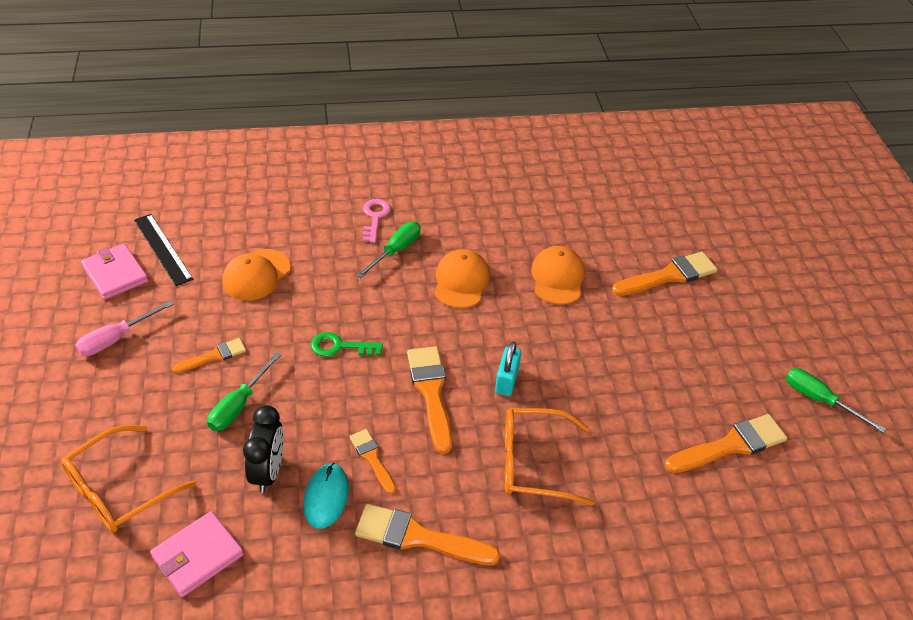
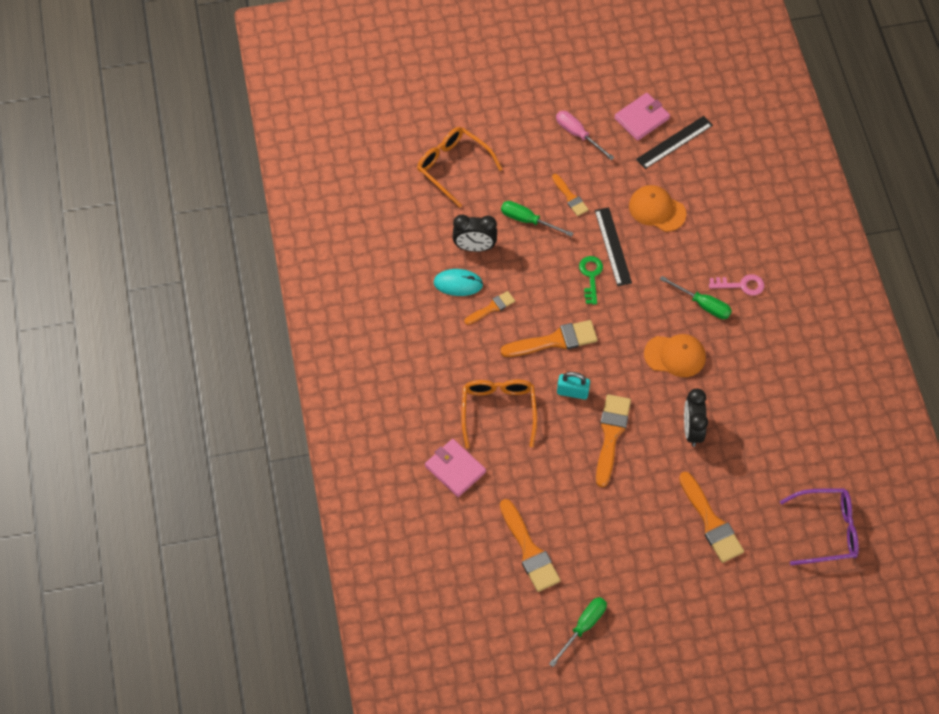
camera: 90 degrees right, 15 degrees up
(197, 556) = (409, 219): pink wallet -> pink wallet (455, 469)
(300, 321) = (613, 246): none -> black ruler
(418, 537) = (432, 341): orange brush -> orange brush (611, 435)
(557, 278) = (692, 430): orange cap -> black clock
(666, 193) = (828, 530): none -> purple glasses

